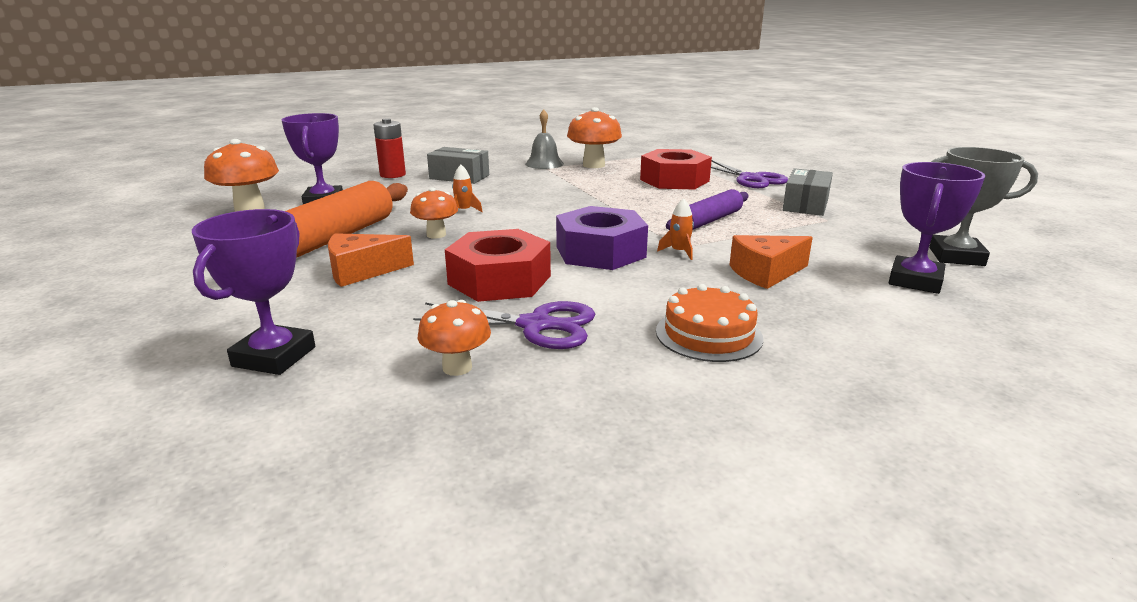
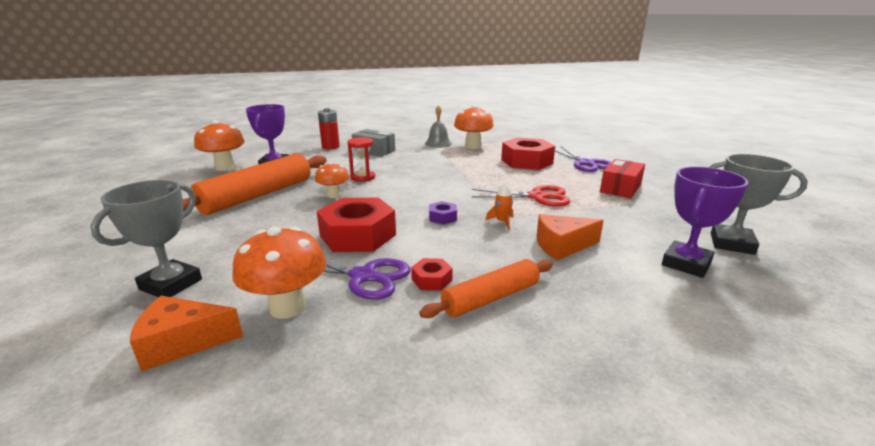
camera: 10 degrees right, 0 degrees up
(274, 357) = (171, 284): purple trophy -> grey trophy
(362, 271) = (268, 220): orange cheese -> orange cheese (183, 342)
(457, 367) = (287, 307): orange mushroom -> orange mushroom, size x1.60
(464, 211) = (363, 177): orange rocket -> red hourglass
(600, 252) = (442, 217): purple nut -> purple nut, size x0.45
(625, 322) = (431, 280): none -> red nut
(708, 221) = (537, 197): purple rolling pin -> red scissors
(708, 334) = (491, 298): orange cake -> orange rolling pin
(805, 205) = (620, 188): grey box -> red box

